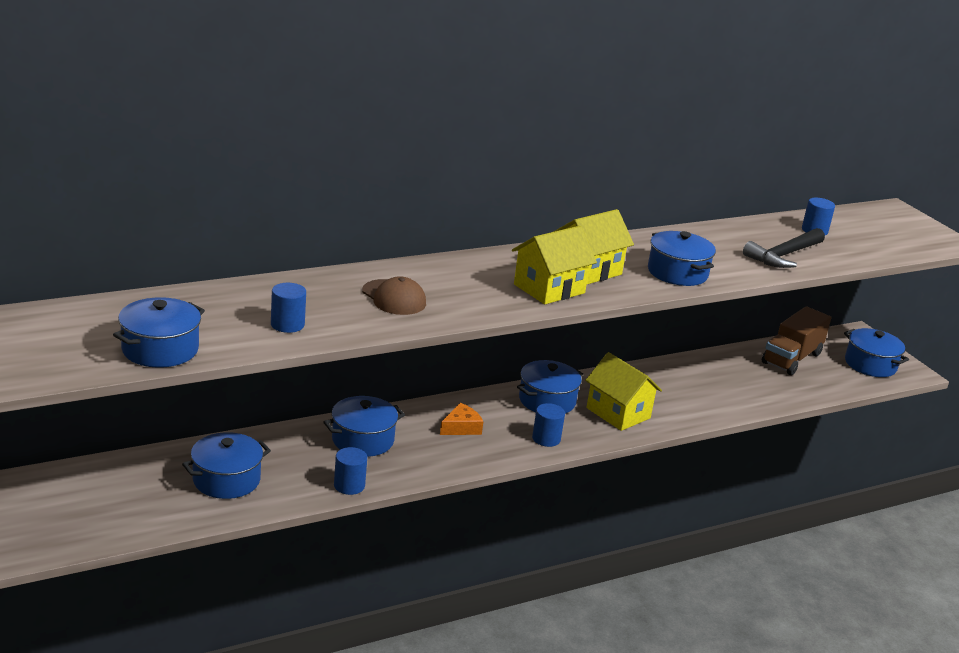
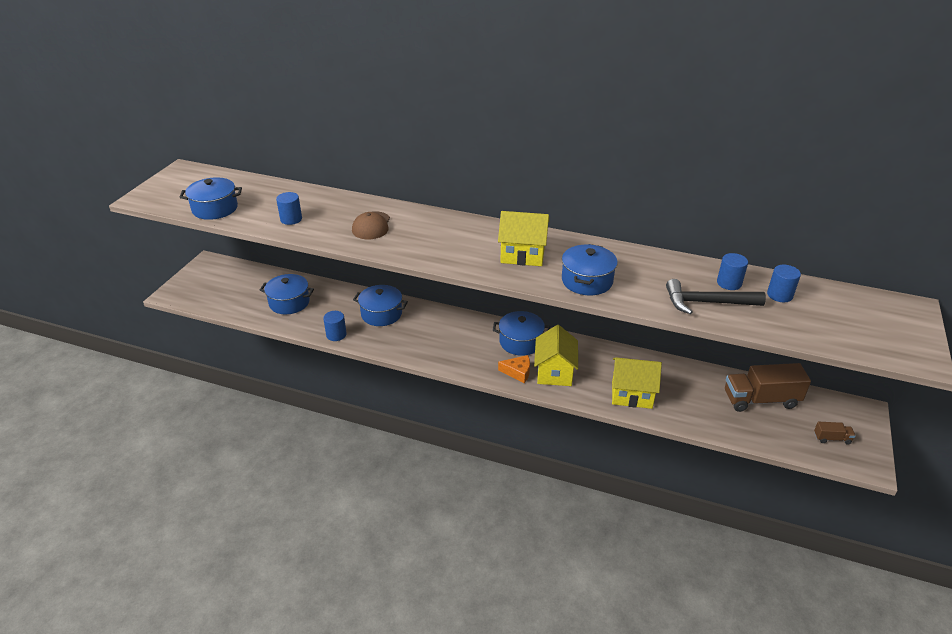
camera: 50 degrees right, 10 degrees up
(461, 427) = (443, 333): orange cheese -> orange cheese (518, 372)
(546, 439) = (481, 364): blue cylinder -> blue cylinder (729, 283)
(549, 289) = (473, 256): yellow house -> yellow house (632, 394)
(870, 364) = (832, 438): blue pot -> brown truck

